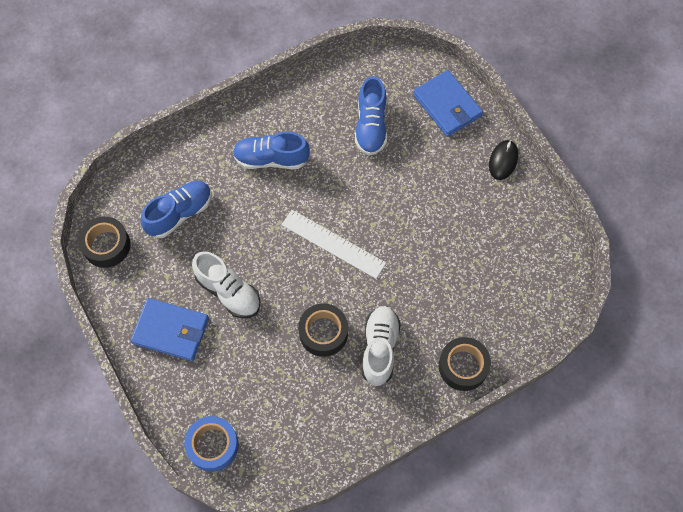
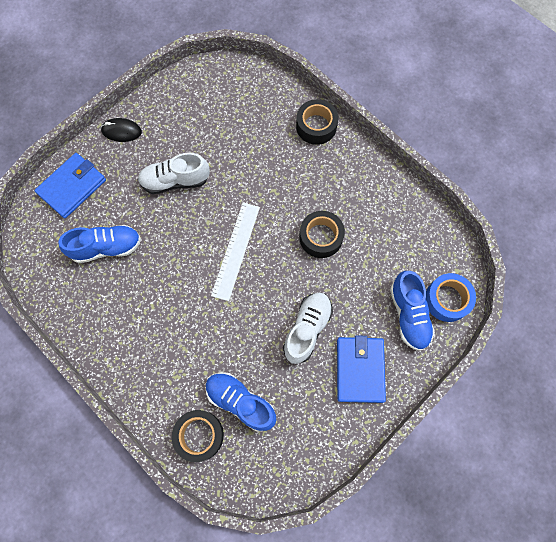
camera: 105 degrees left, 5 degrees up
(106, 245) = (293, 465): black tape -> black tape (199, 435)
(271, 159) = (161, 330): blue shoe -> blue shoe (408, 314)
(379, 348) = (321, 190): white shoe -> white shoe (175, 181)

